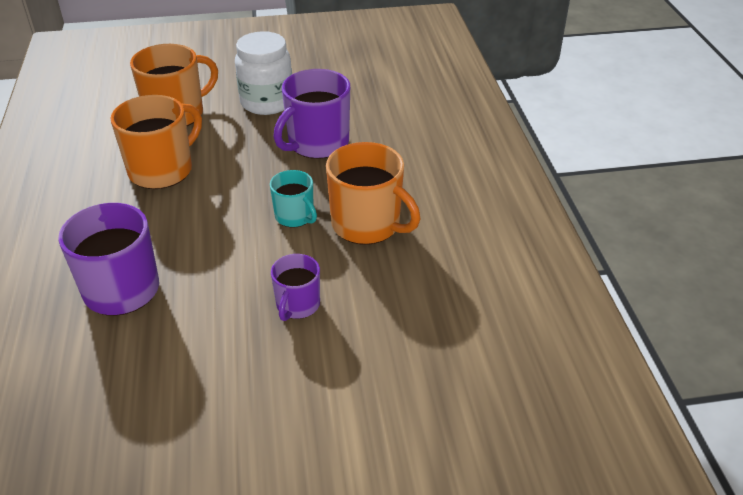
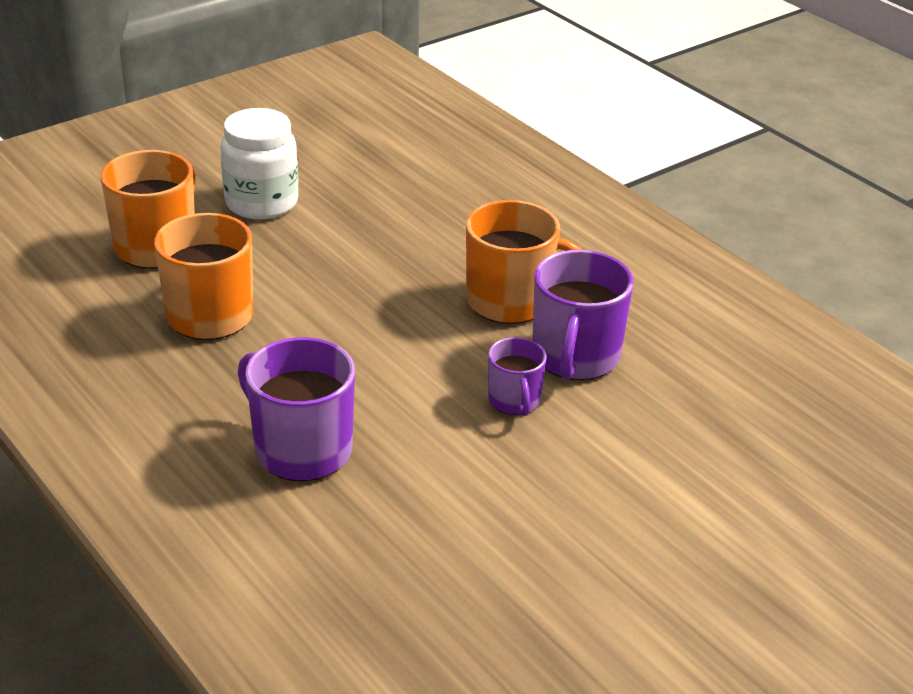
camera: 30 degrees left, 5 degrees down
(295, 216) = (424, 317): turquoise mug -> none
(317, 143) = (371, 233): purple mug -> purple mug (575, 357)

